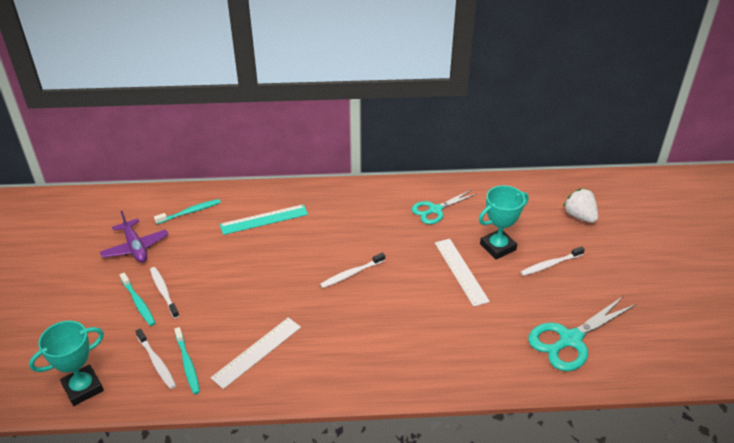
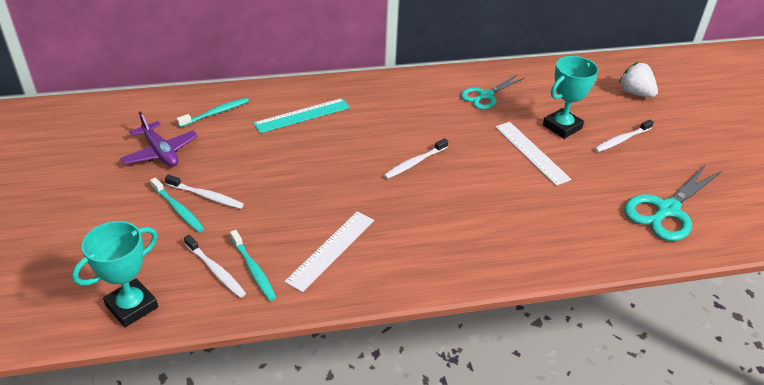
camera: 10 degrees left, 0 degrees up
(164, 292) = (206, 196): white toothbrush -> white toothbrush turned 150 degrees clockwise

